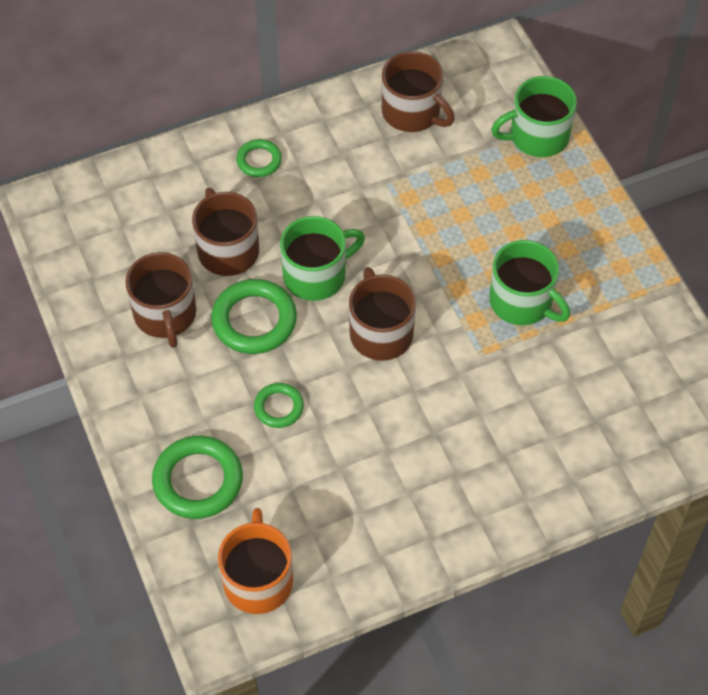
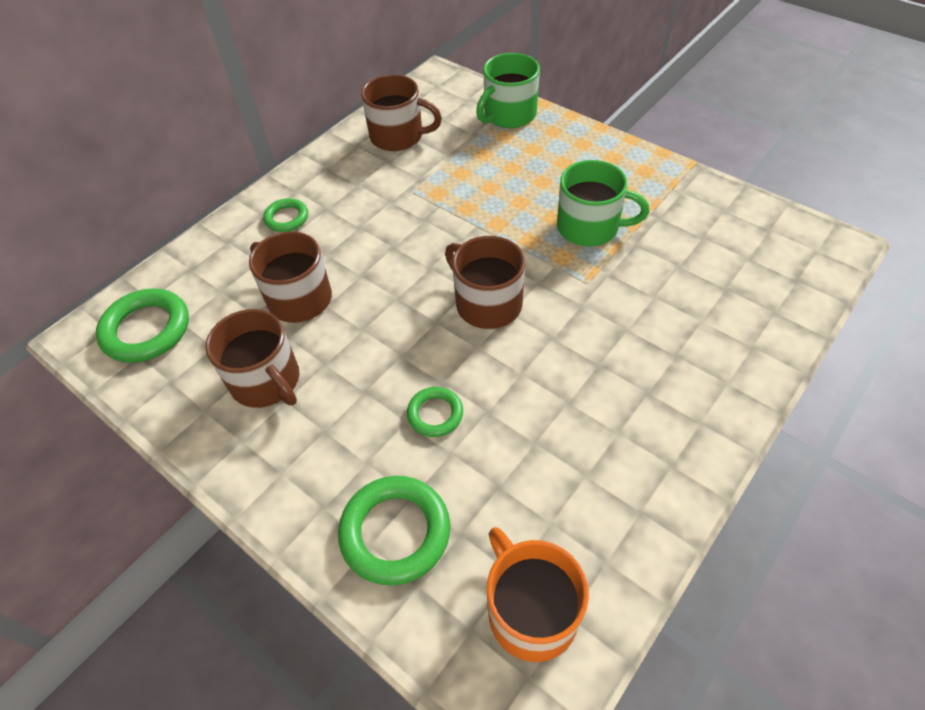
camera: 25 degrees left, 5 degrees down
(254, 320) = (361, 346): green ring -> green ring (146, 330)
(316, 275) = (396, 283): green mug -> none

